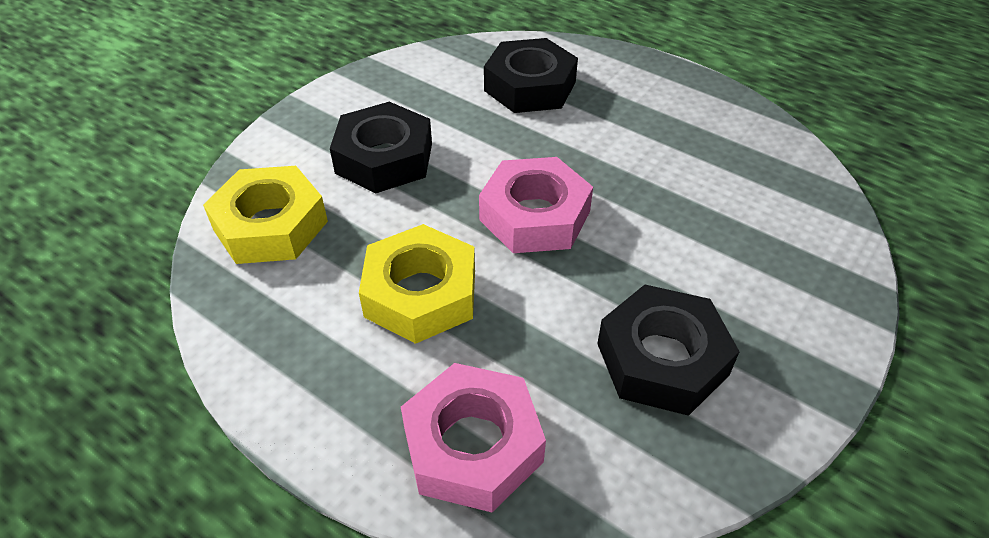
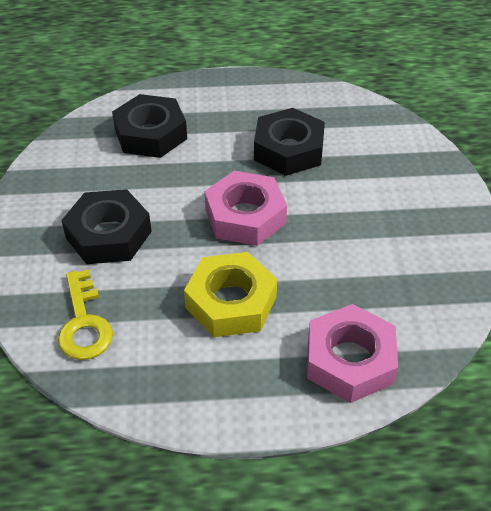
camera: 40 degrees left, 0 degrees up
(270, 225) = (84, 323): yellow nut -> yellow key
(662, 359) = (392, 253): black nut -> black nut (288, 150)

